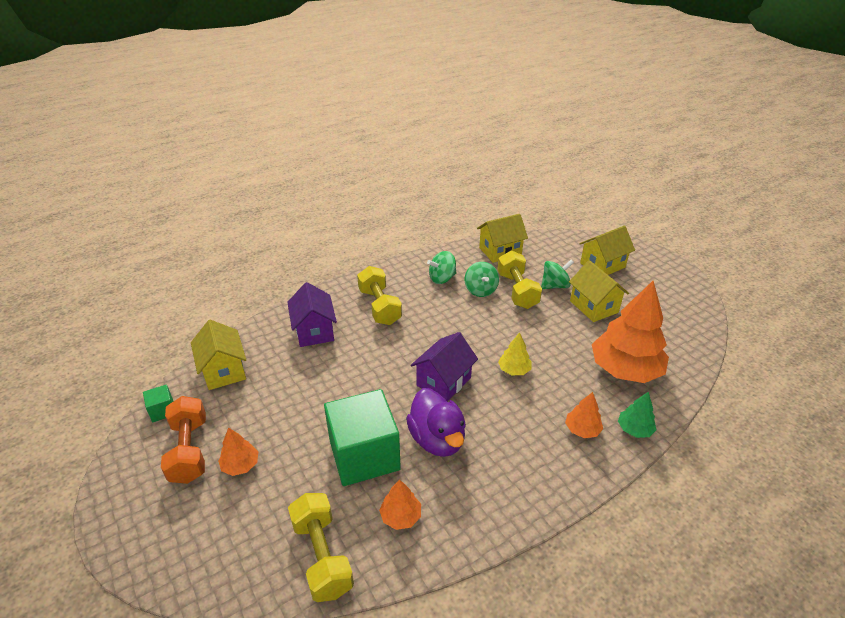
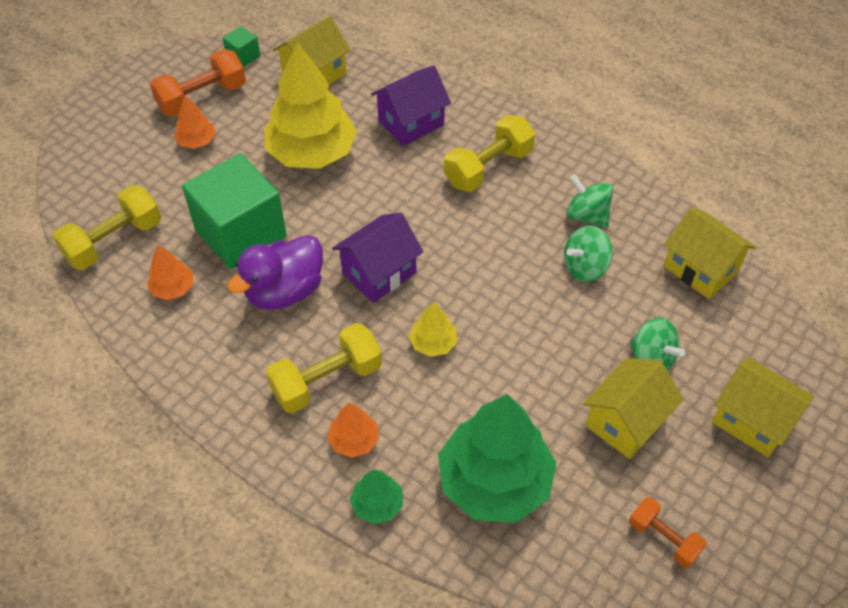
camera: 70 degrees right, 15 degrees up
(306, 391) = (312, 152): none -> yellow tree
(443, 382) = (379, 273): purple house -> purple house turned 60 degrees counterclockwise
(517, 290) = (609, 312): yellow dumbbell -> yellow dumbbell (326, 380)
(625, 369) = (494, 481): orange tree -> green tree
(669, 315) = (663, 538): none -> orange dumbbell

